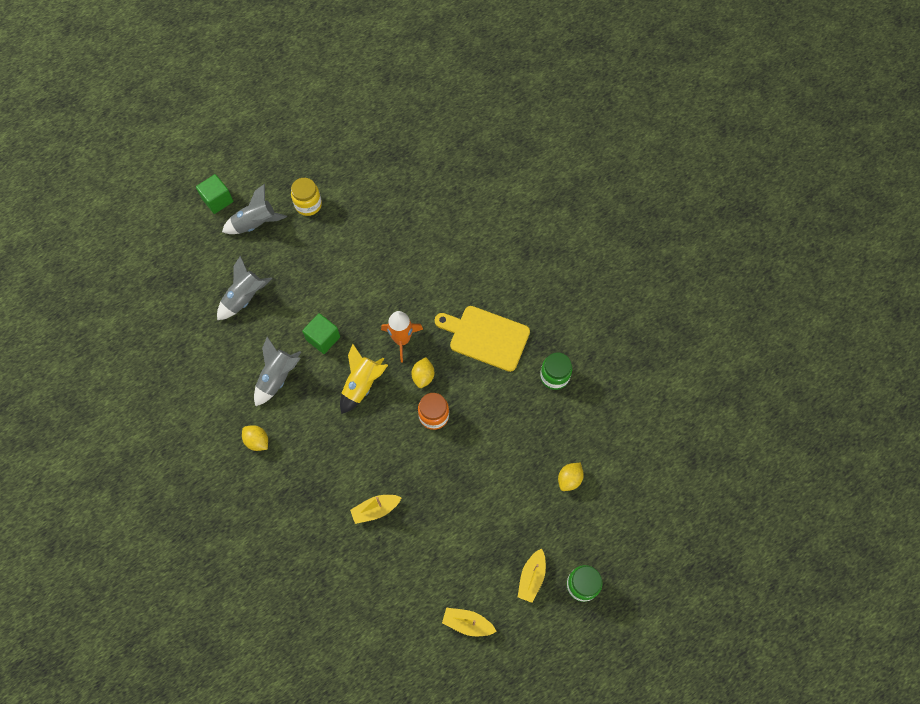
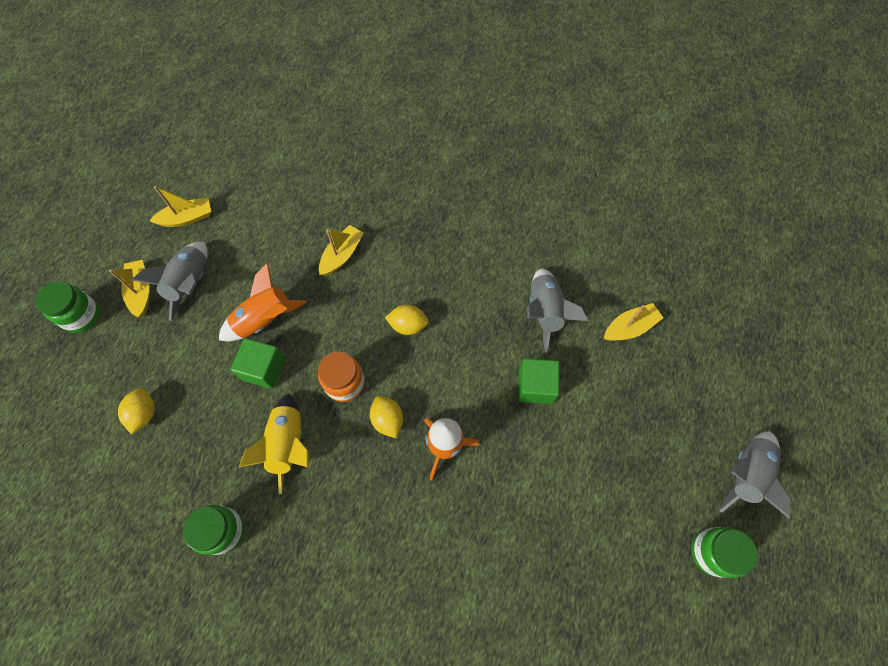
camera: 145 degrees right, 0 degrees up
(217, 200) = (820, 472): green cube -> green cube (263, 369)
(237, 334) = (629, 327): none -> yellow boat
(245, 298) = (661, 371): grey rocket -> grey rocket (191, 283)
(257, 441) = (509, 241): yellow lemon -> yellow lemon (408, 325)
(308, 205) = (712, 552): yellow jar -> green jar
(362, 385) = (449, 364): yellow rocket -> yellow rocket (288, 444)
(458, 495) = (264, 320): none -> orange rocket
(486, 337) = (343, 524): yellow cutting board -> none

